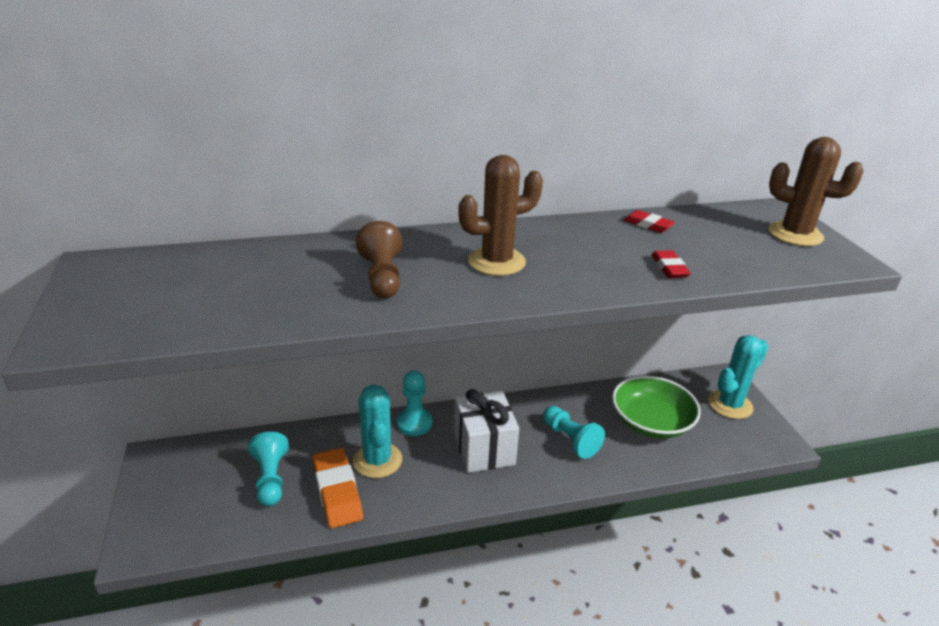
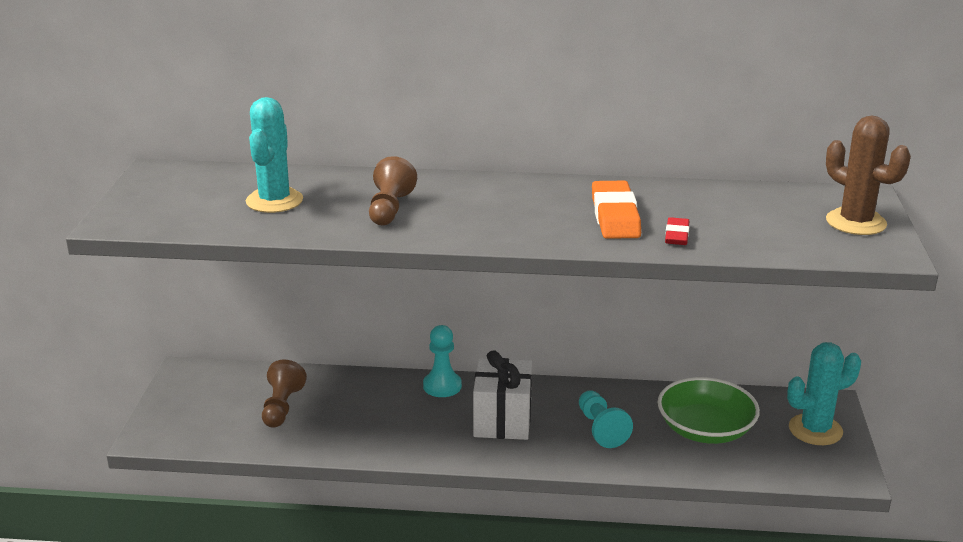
camera: 20 degrees right, 5 degrees down
(271, 478) = (282, 407): turquoise pawn -> brown pawn
(337, 491) = (339, 428): orange eraser -> orange eraser (615, 216)
(377, 460) = (389, 411): turquoise cactus -> turquoise cactus (274, 201)
(496, 262) = (505, 209): brown cactus -> none
(648, 225) = (694, 195): red eraser -> none

